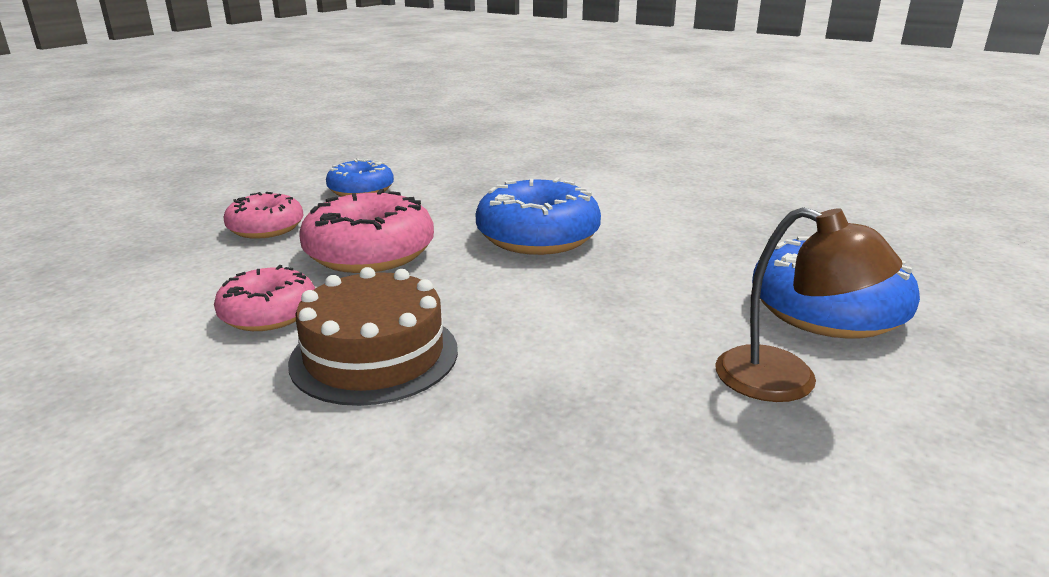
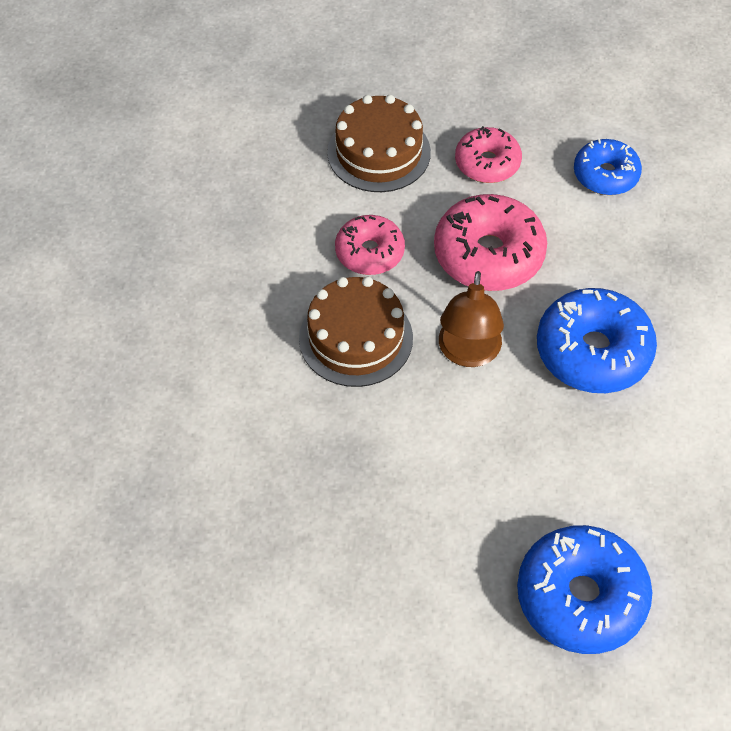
camera: 65 degrees right, 30 degrees up
(151, 274) = (379, 152): none -> brown cake
(786, 381) = (453, 581): brown lamp -> brown lamp (468, 353)

